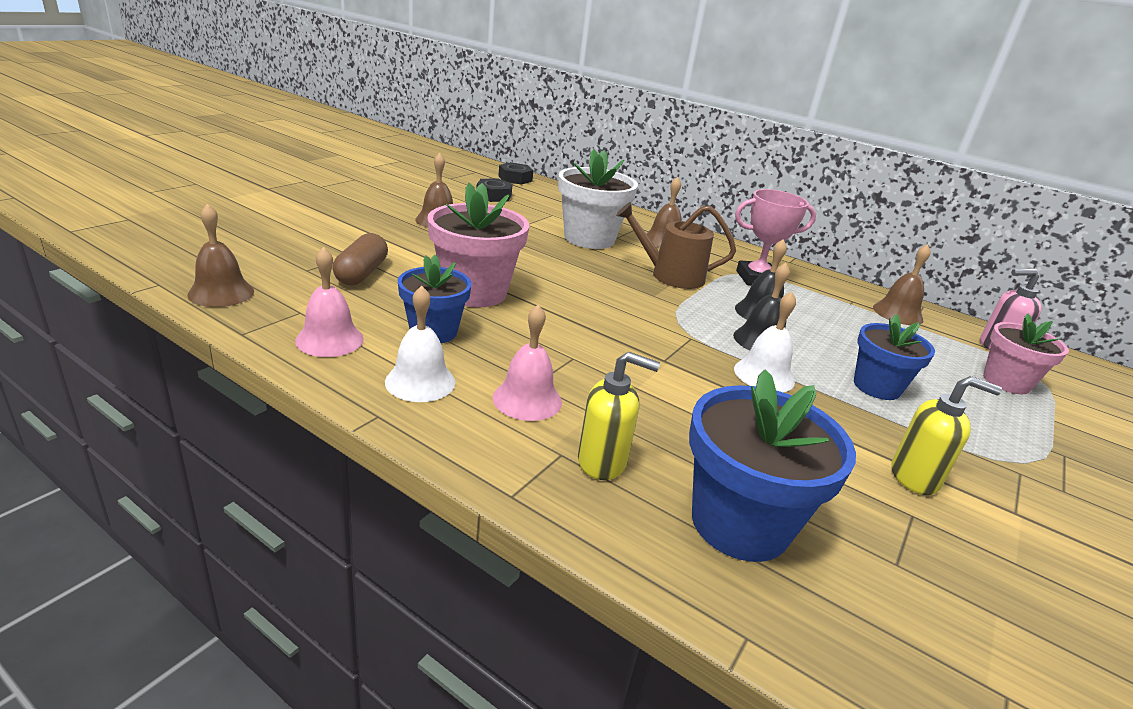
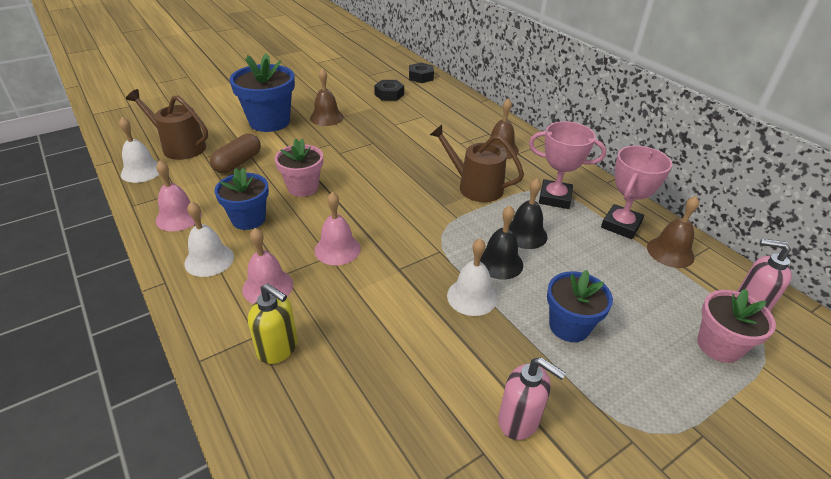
camera: 25 degrees right, 10 degrees up
(221, 293) = (142, 171): brown bell -> white bell
(257, 261) = (180, 147): none -> brown watering can
(474, 292) = (303, 187): pink flower pot -> pink flower pot, size x0.65
(577, 350) = (337, 249): none -> pink bell
(589, 238) = (434, 143): white flower pot -> none
(739, 523) = (334, 422): blue flower pot -> blue flower pot (269, 122)
(837, 296) = (621, 225): none -> pink trophy
(915, 477) = (519, 420): yellow soap dispenser -> pink soap dispenser

